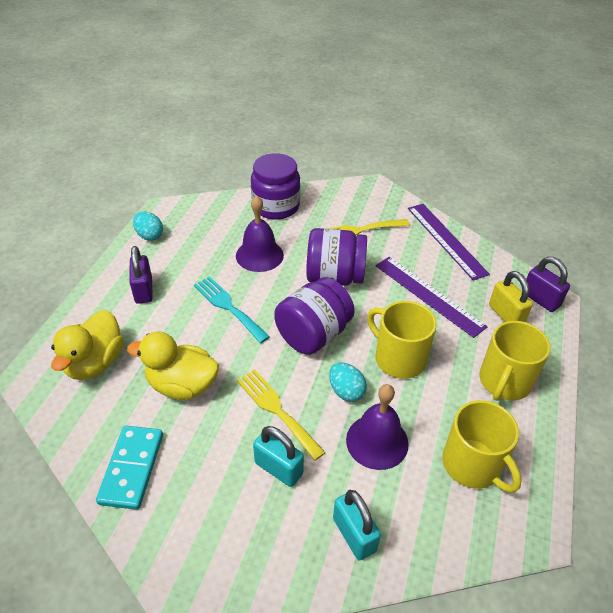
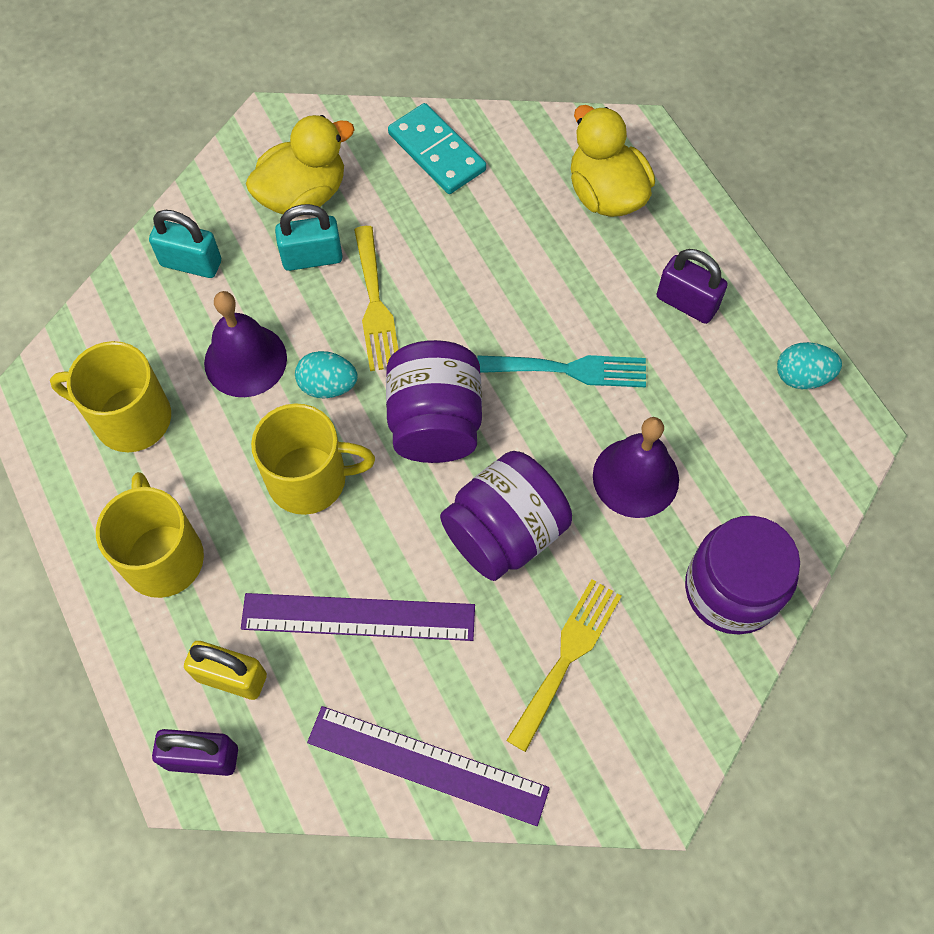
camera: 135 degrees right, 20 degrees up
(182, 385) = (494, 248): yellow duck -> yellow duck (303, 195)
(276, 410) = (375, 305): yellow fork -> yellow fork turned 75 degrees clockwise

